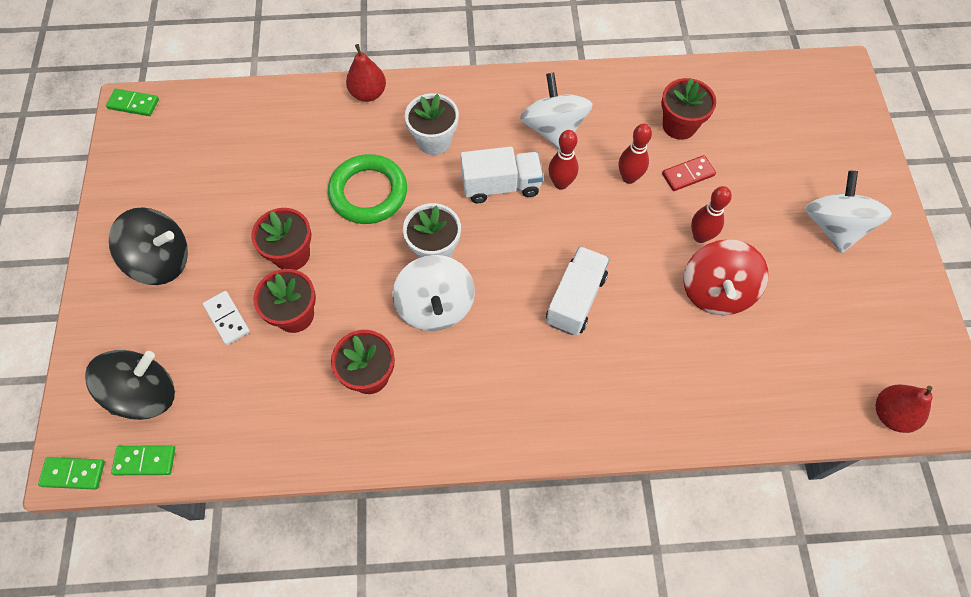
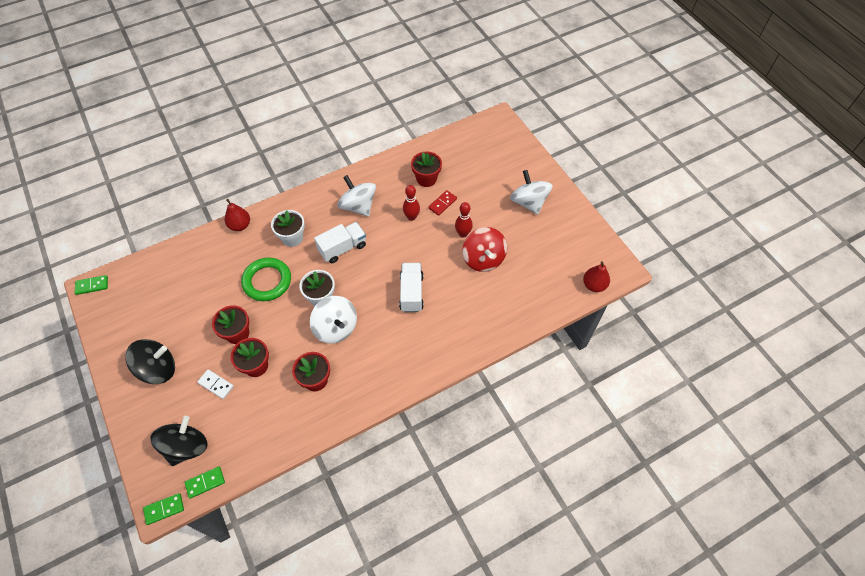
camera: 25 degrees left, 5 degrees down
(561, 183) = (375, 234): red bowling pin -> none

